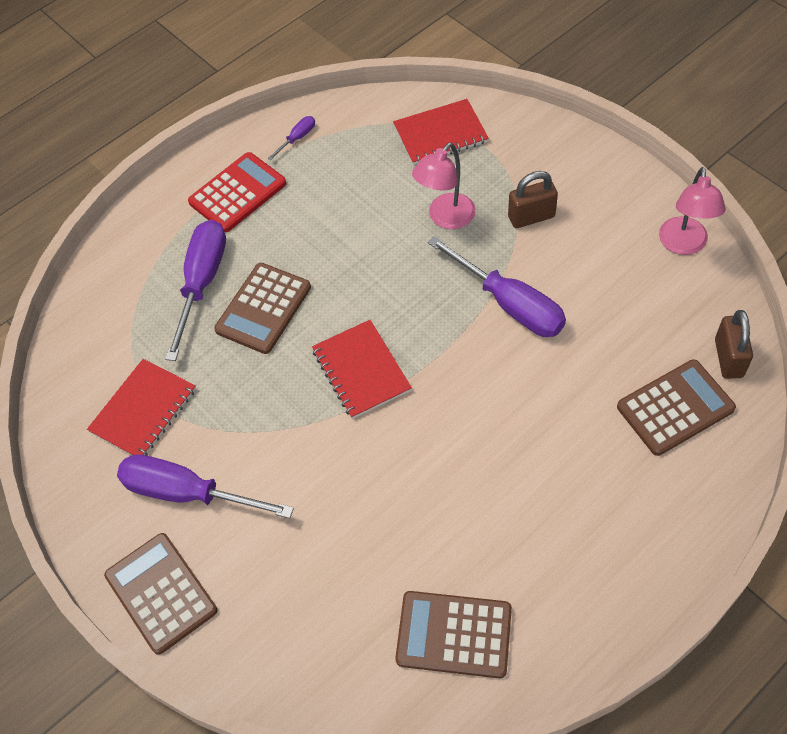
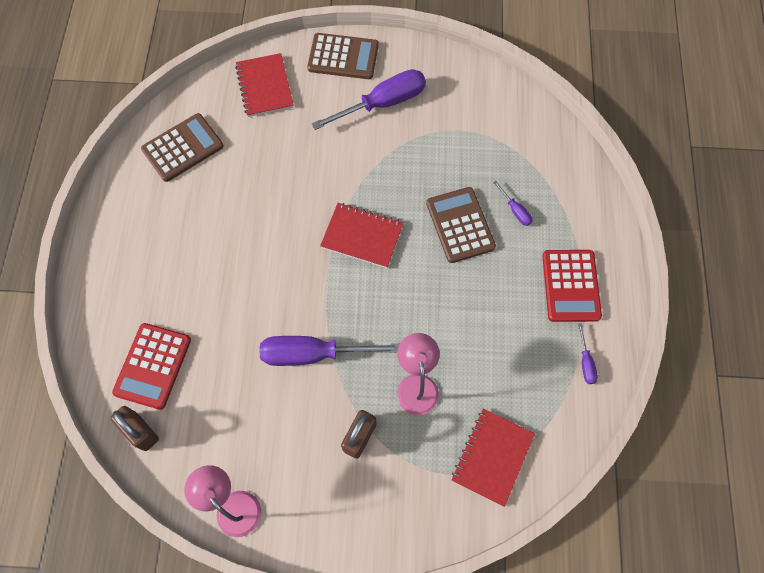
camera: 130 degrees right, 10 degrees up
(143, 411) = (455, 120): red notebook -> red notebook (264, 86)
(202, 282) = (515, 210): purple screwdriver -> purple screwdriver, size x0.44
(675, 408) = (152, 366): brown calculator -> red calculator

